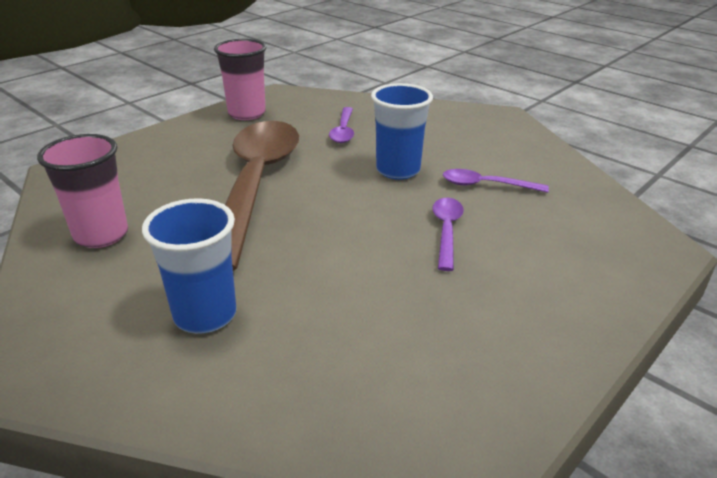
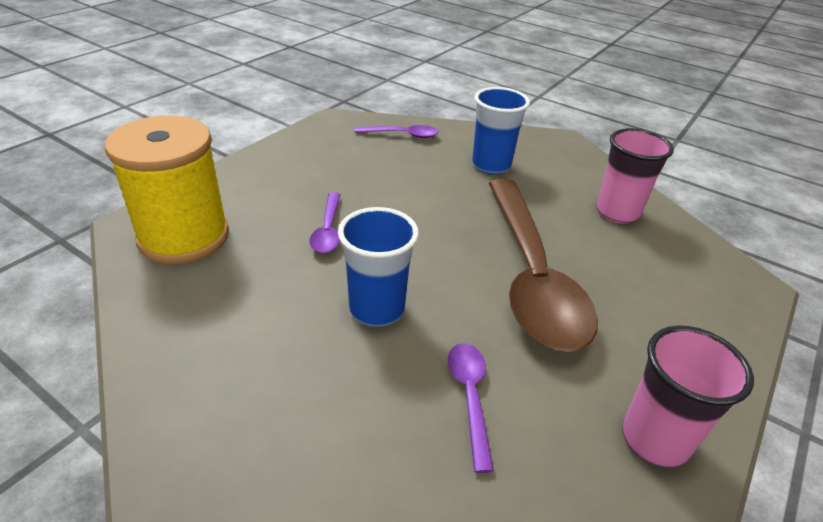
camera: 170 degrees right, 5 degrees up
(485, 185) = (273, 290): purple spoon -> purple spoon (403, 135)
(596, 231) = (184, 237): none -> yellow spool

